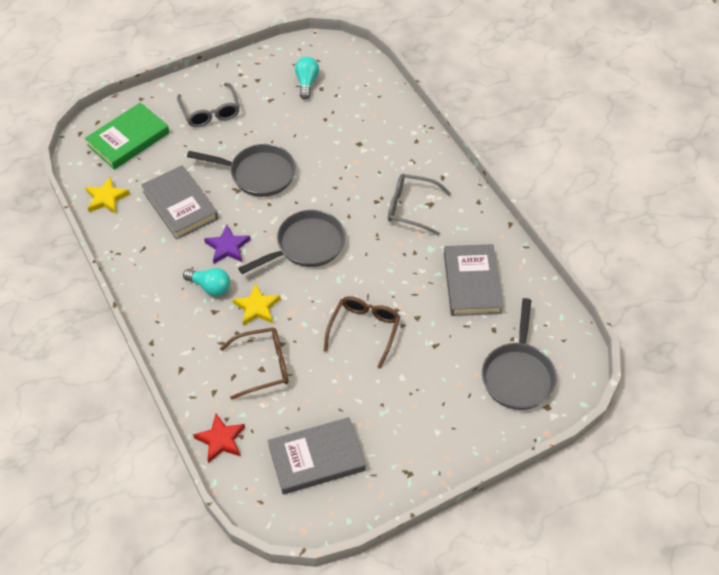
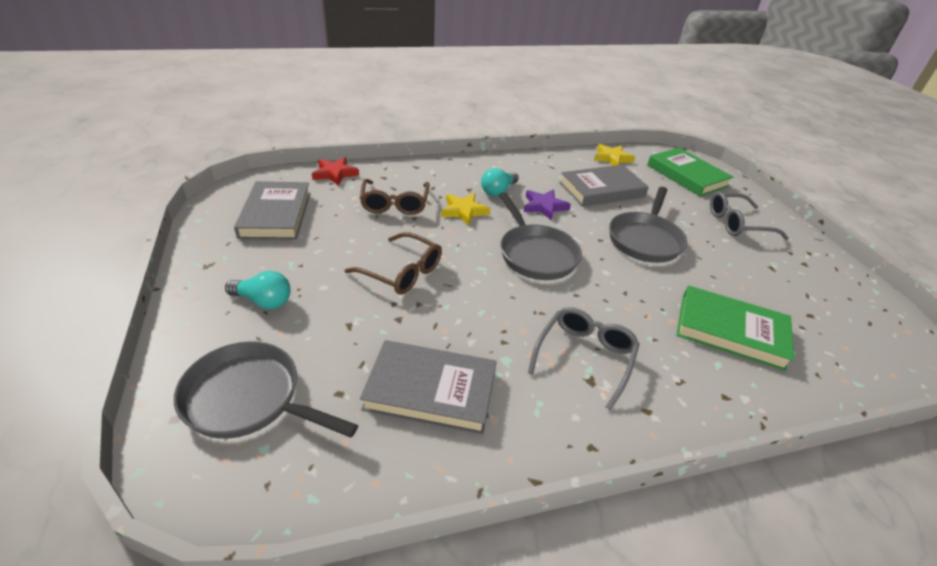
camera: 100 degrees right, 15 degrees down
(306, 82) = (817, 303): turquoise light bulb -> turquoise light bulb (264, 301)
(355, 132) = (730, 331): none -> green book

